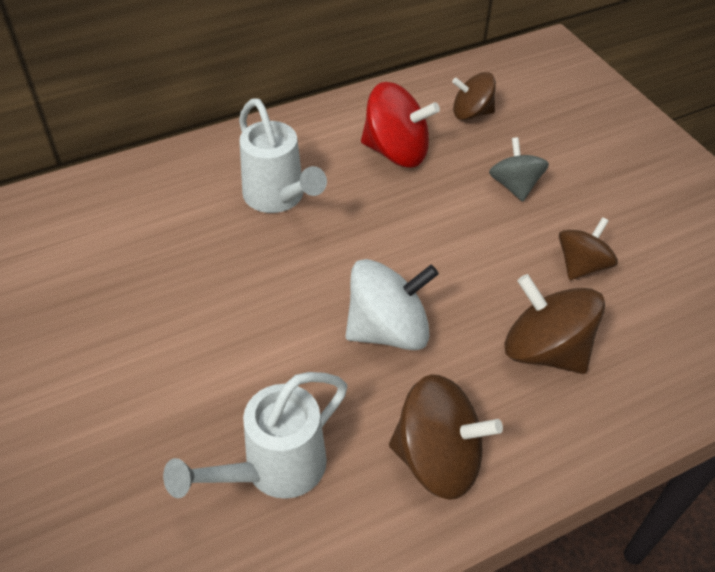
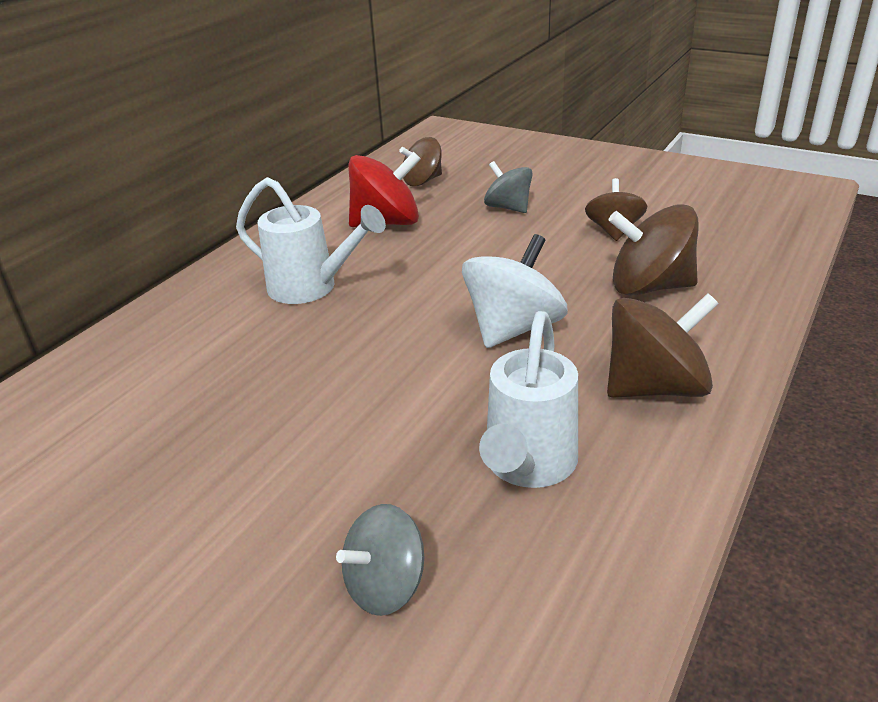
camera: 30 degrees left, 15 degrees down
(103, 504) = (385, 586): none -> grey spinning top

